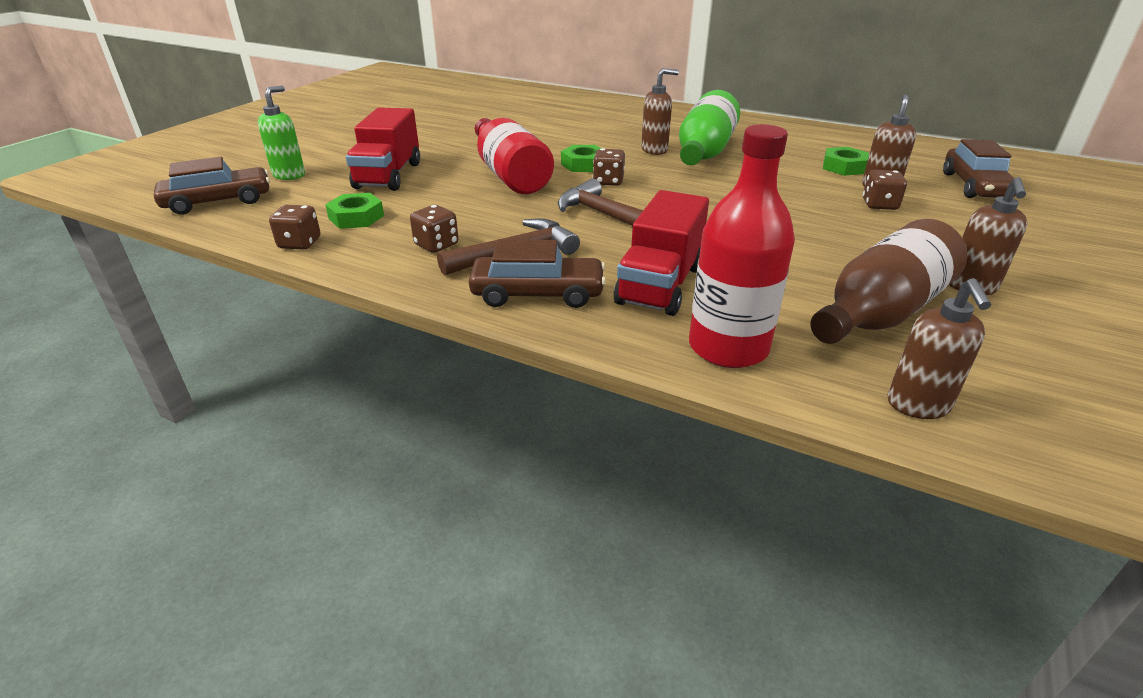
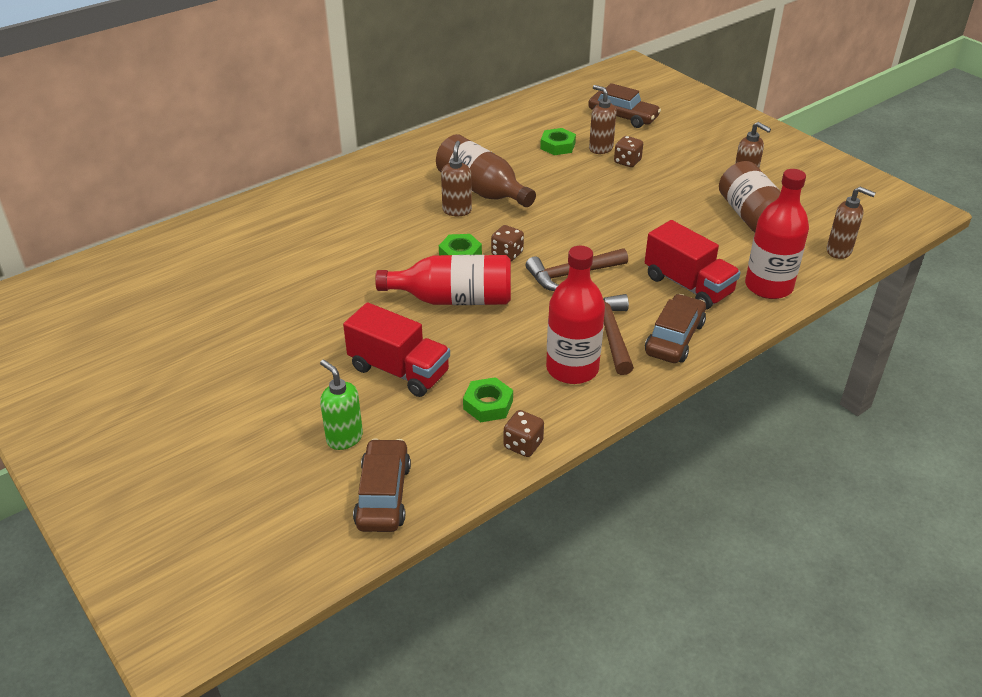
camera: 65 degrees left, 5 degrees up
(436, 245) = (572, 369): brown dice -> red bottle
(704, 152) = (482, 190): green bottle -> brown bottle

